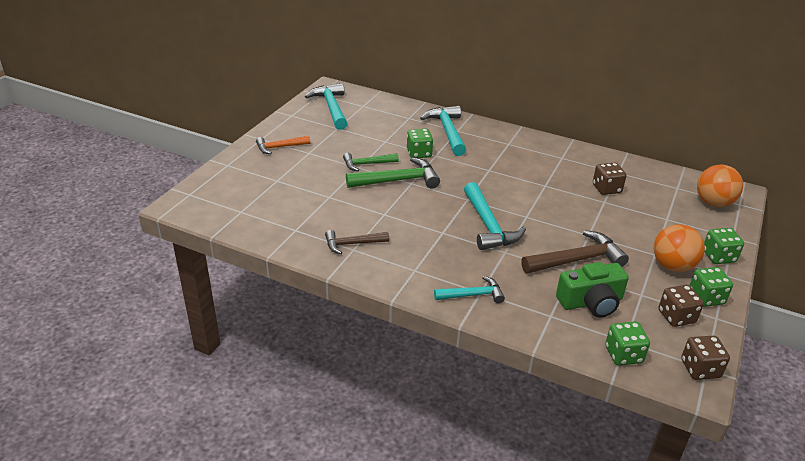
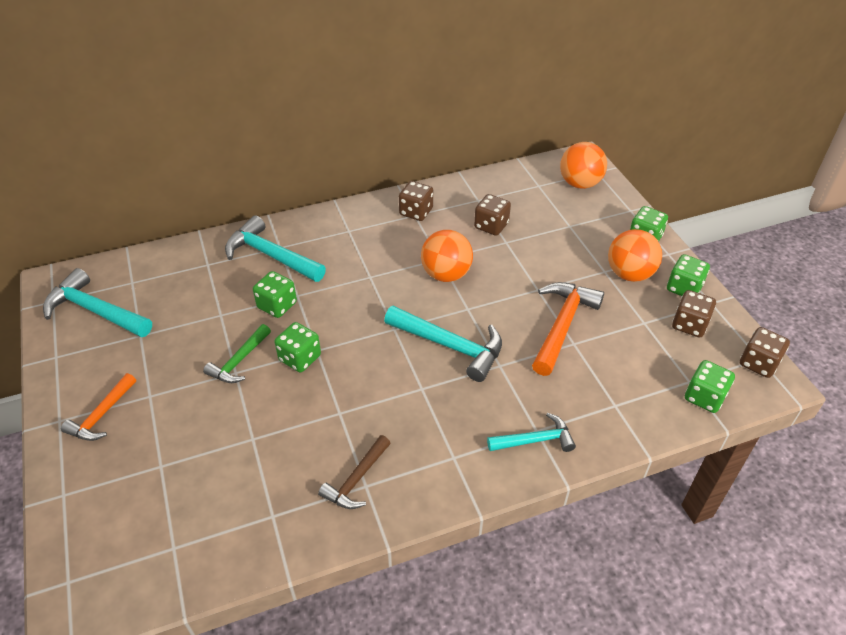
camera: 45 degrees left, 10 degrees up
(398, 181) = (300, 358): green hammer -> green dice
(473, 295) = (535, 440): turquoise hammer -> turquoise hammer turned 45 degrees clockwise
(538, 194) = (446, 274): none -> orange ball
(565, 157) = (416, 212): none -> brown dice
(577, 260) = (562, 326): brown hammer -> orange hammer
(591, 302) = (624, 363): green camera -> none

